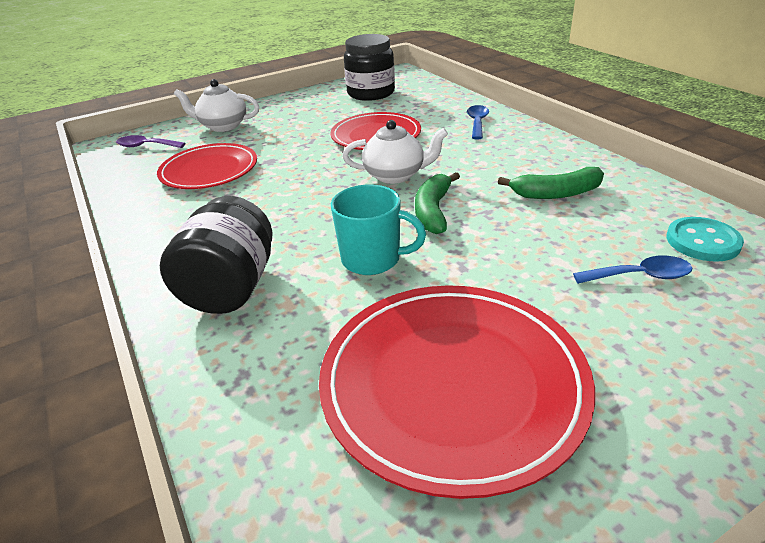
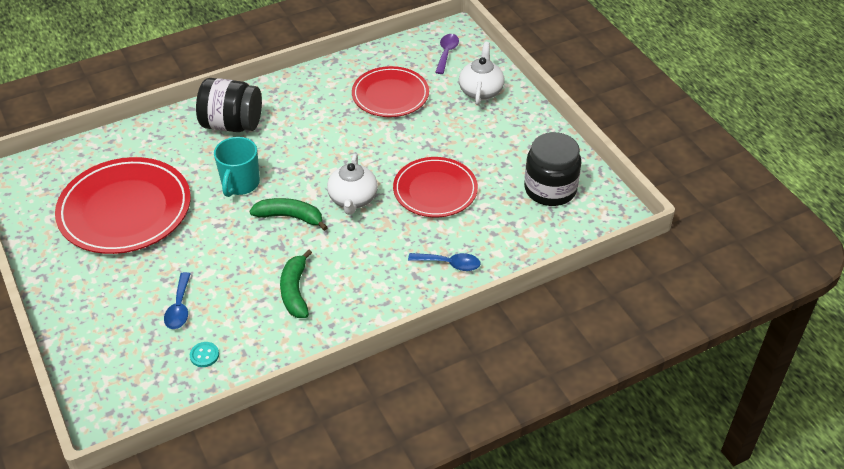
camera: 90 degrees right, 10 degrees up
(702, 241) = (204, 355): turquoise button -> turquoise button, size x0.59

